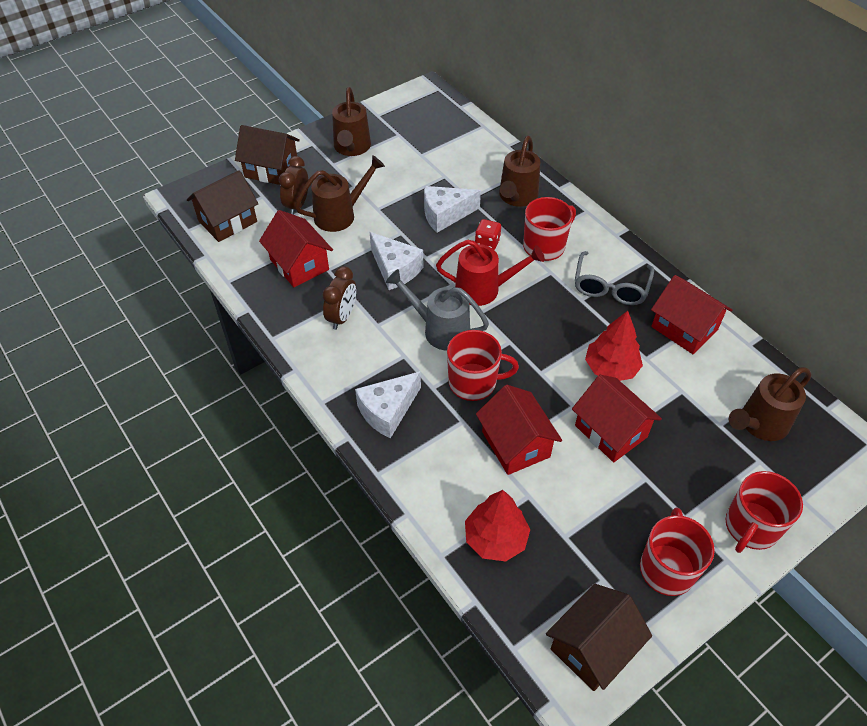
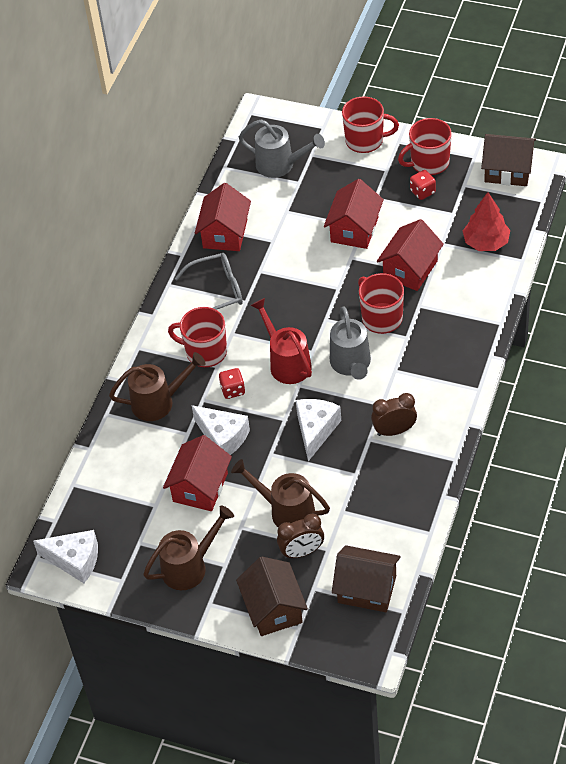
camera: 120 degrees left, 0 degrees up
(299, 264) = (368, 497): red house -> red house (200, 487)
(388, 411) = (449, 349): white cheese -> white cheese (75, 560)
(611, 368) = (299, 254): red tree -> none
(622, 529) = (422, 192): none -> red dice
(759, 424) = (281, 165): brown watering can -> grey watering can

